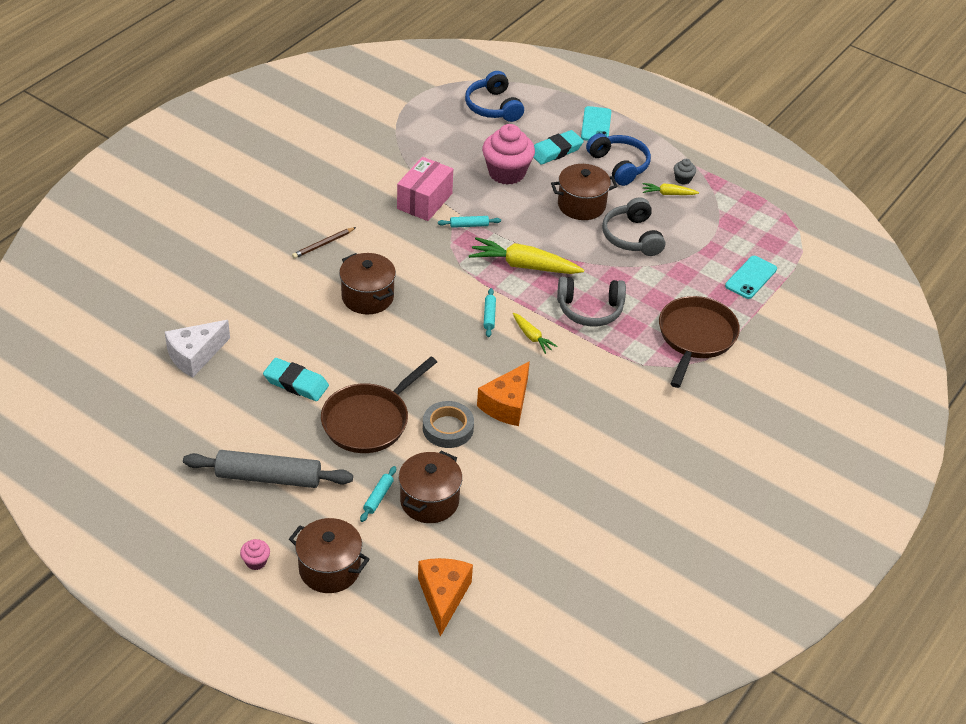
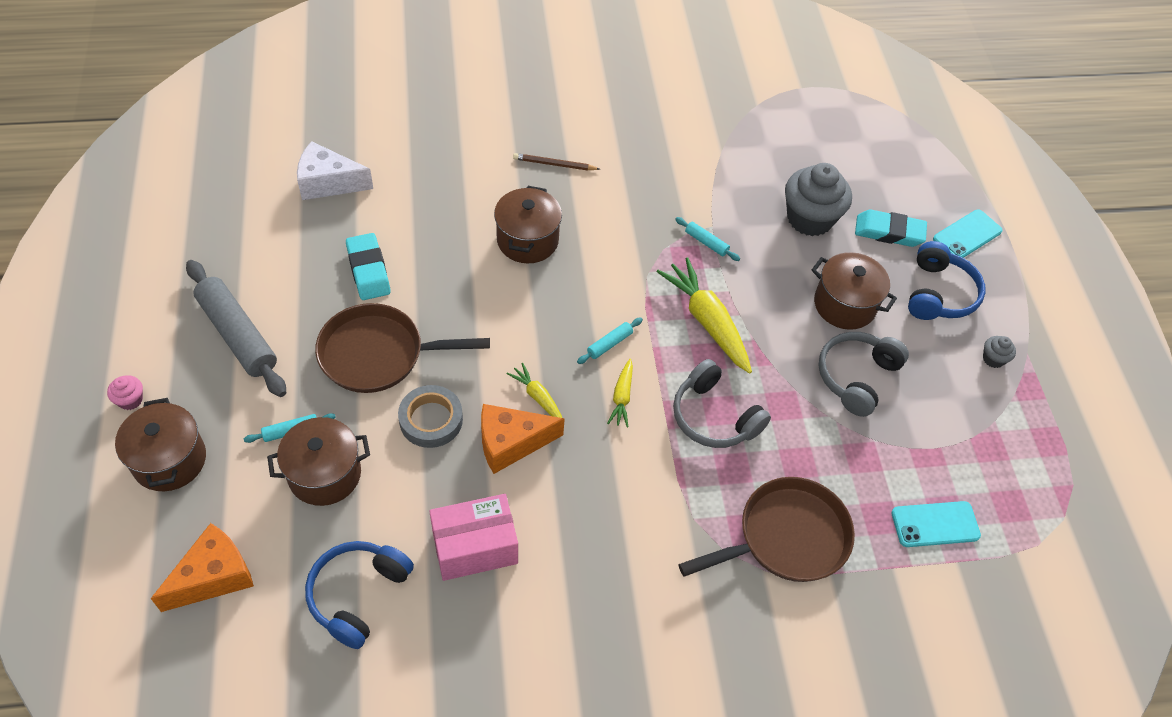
camera: 45 degrees right, 10 degrees up
(424, 201) = (695, 190): pink box -> pink box (475, 547)
(493, 107) = (880, 146): blue headphones -> blue headphones (358, 595)
(506, 173) = (809, 218): pink cupcake -> grey cupcake
(668, 194) = (956, 362): yellow carrot -> yellow carrot (537, 397)

